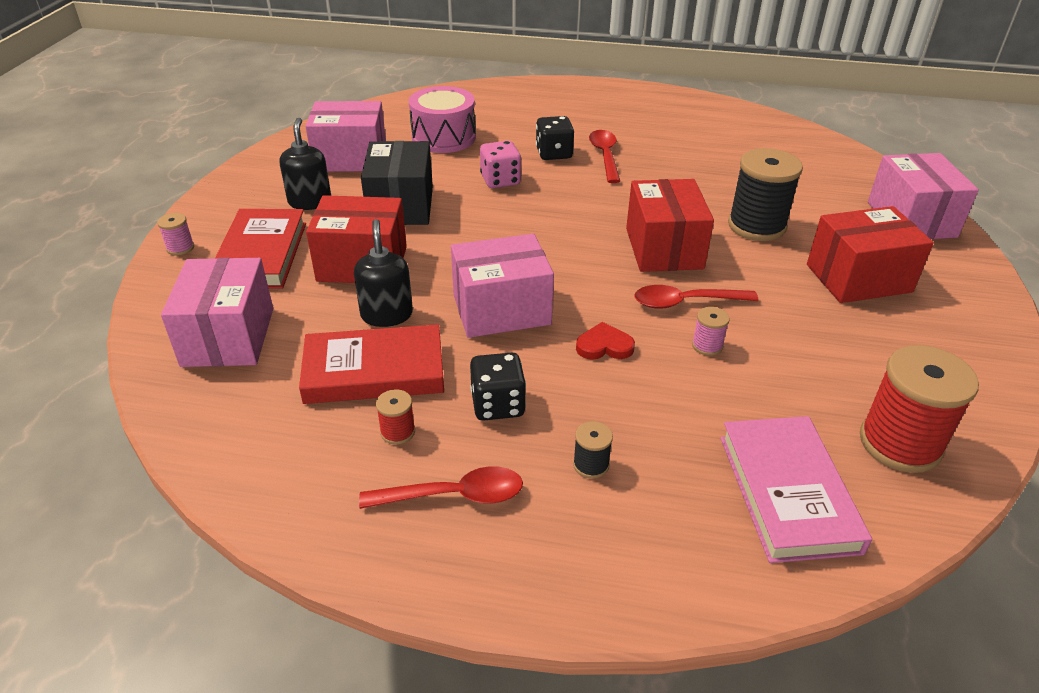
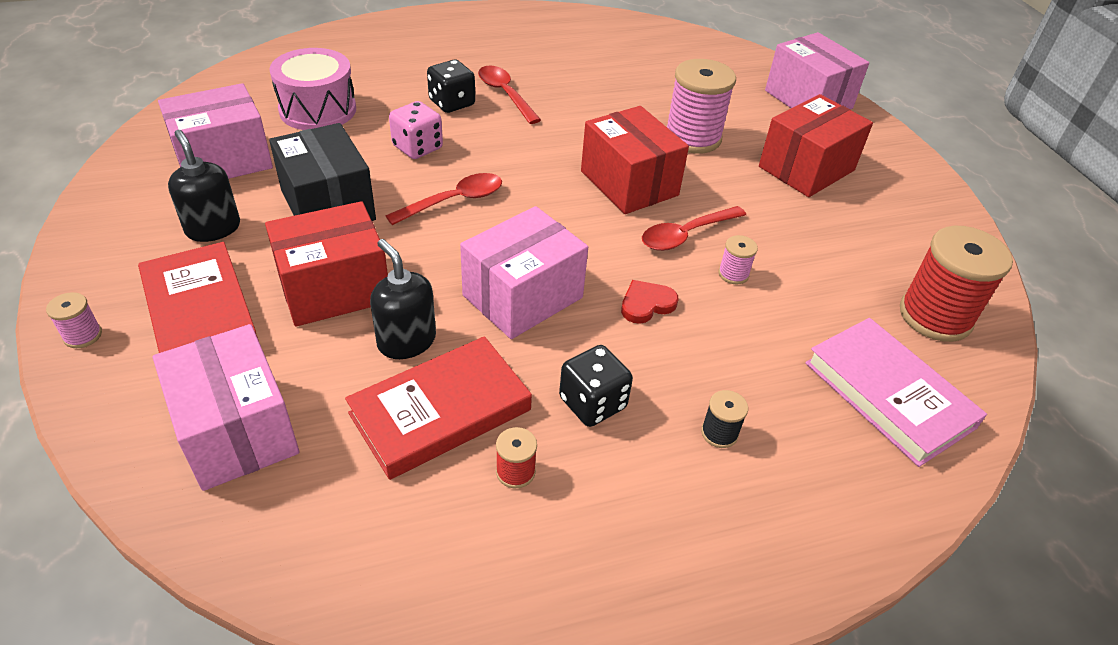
camera: 30 degrees left, 5 degrees up
(454, 495) = (620, 518): red spoon -> red spoon (454, 201)
(756, 226) = (692, 138): black spool -> pink spool

